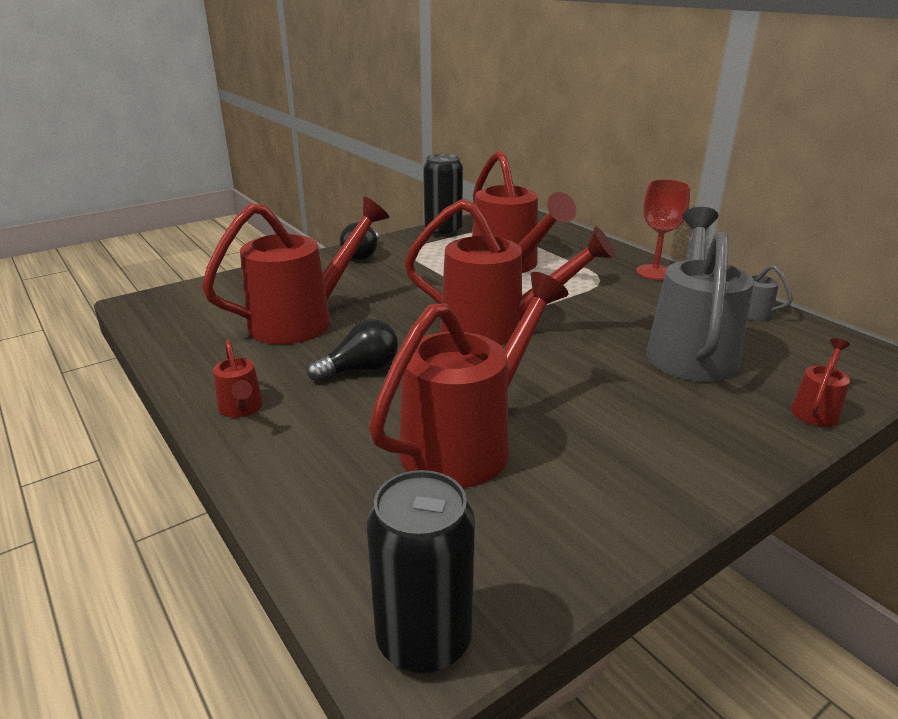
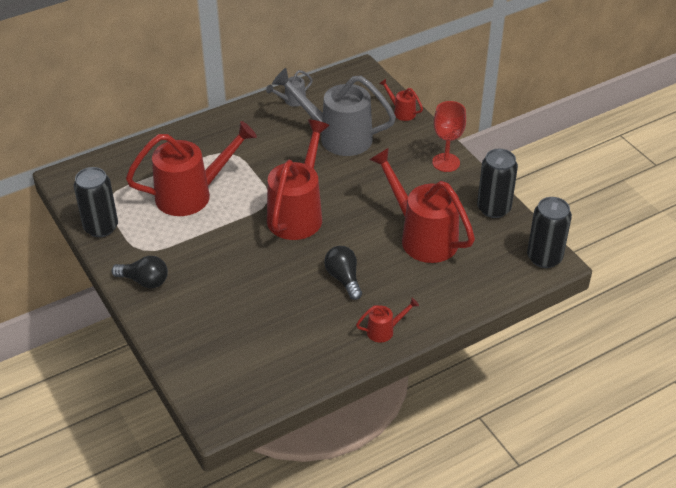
camera: 85 degrees left, 15 degrees up
(302, 320) = (268, 312): red watering can -> none
(580, 542) = (493, 208): none -> black can
(655, 272) = (223, 124): red goblet -> red goblet (446, 162)

